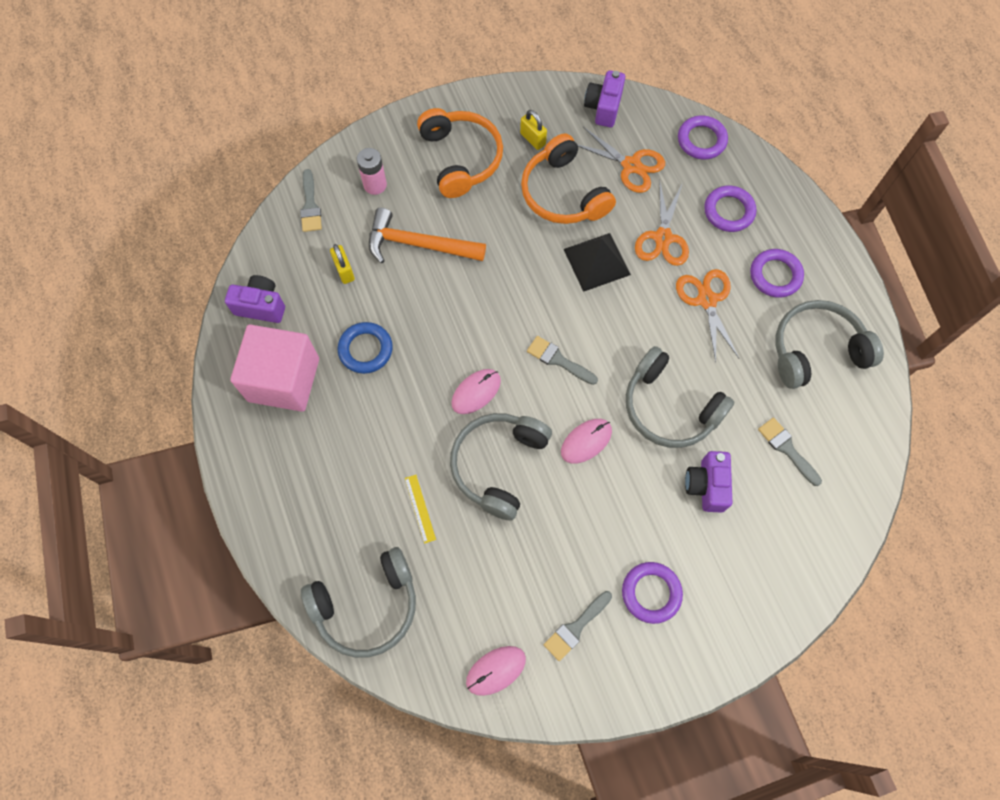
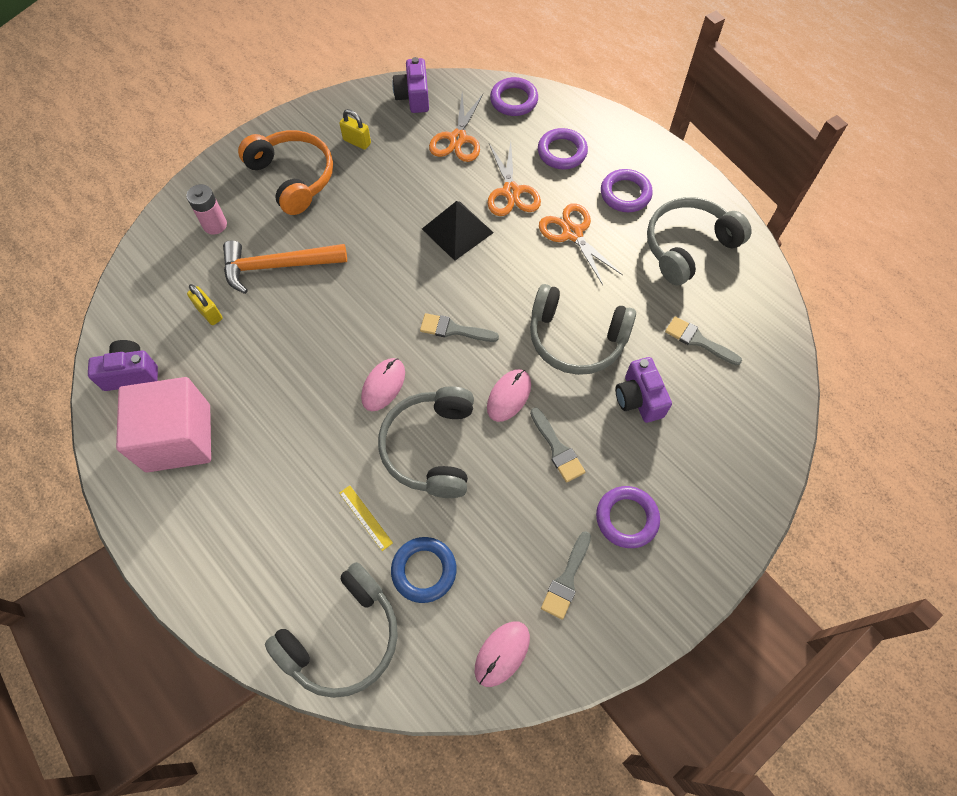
camera: 20 degrees left, 5 degrees down
(310, 205) = (154, 263): grey brush -> grey brush (557, 449)
(365, 349) = (256, 381): blue ring -> blue ring (424, 570)
(563, 193) = (403, 180): orange headphones -> none
(631, 165) = (458, 139): orange scissors -> orange scissors turned 90 degrees clockwise

